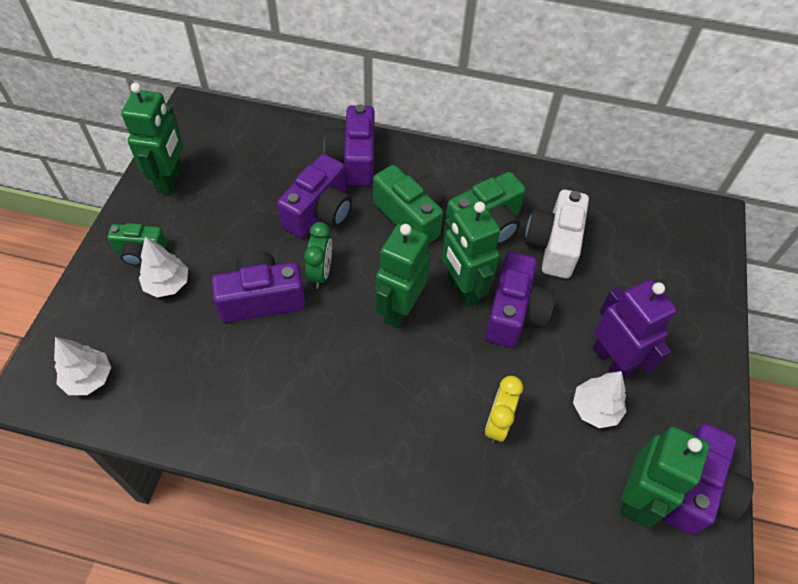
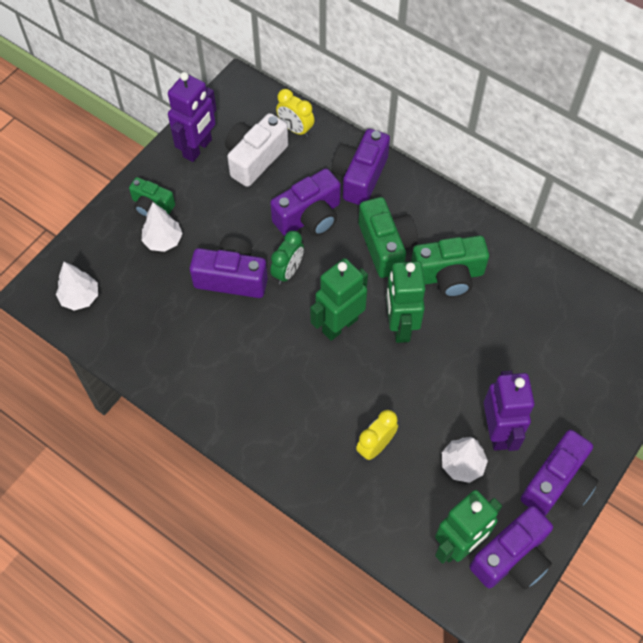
camera: 25 degrees right, 5 degrees up
(170, 180) = (198, 148): green robot -> purple robot
(268, 134) = (295, 129): none -> yellow clock
(514, 313) = (434, 361): purple camera -> purple camera (557, 484)
(553, 245) = (500, 314): white camera -> white camera (255, 158)

